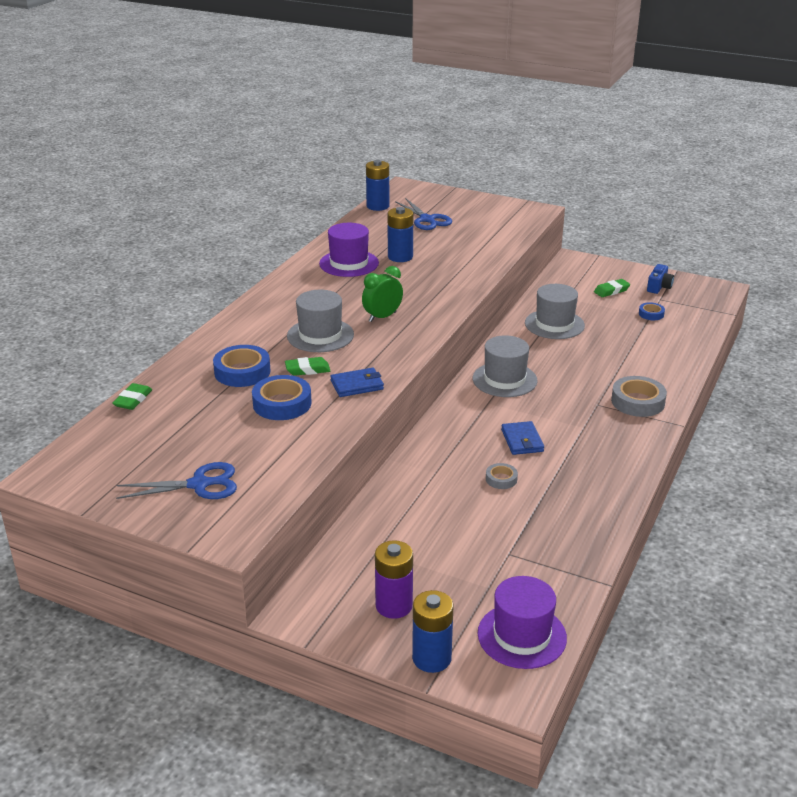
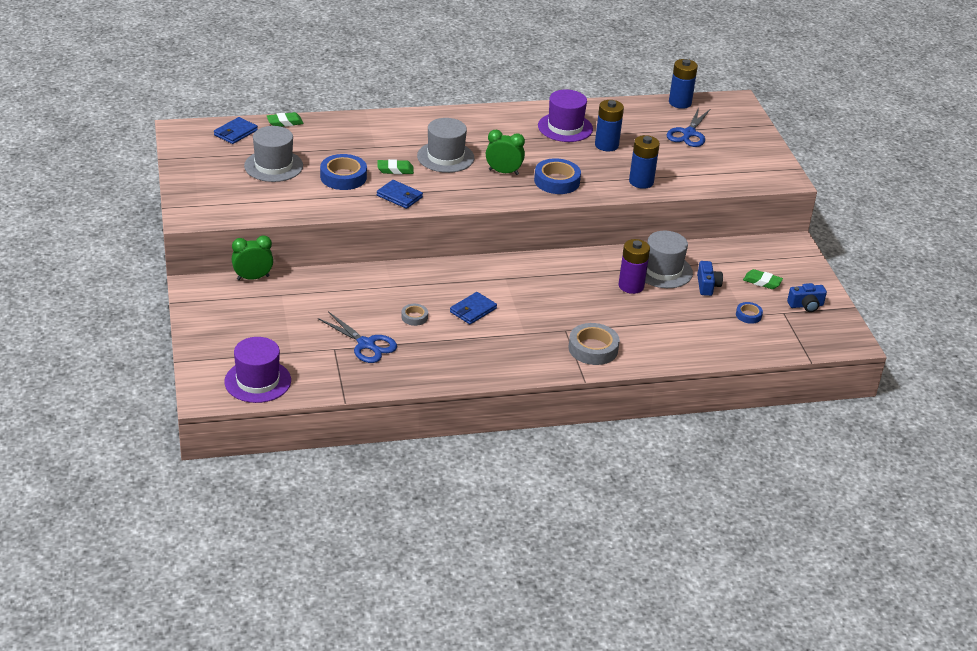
camera: 50 degrees right, 5 degrees up
(106, 439) = (235, 133): none -> blue wallet
(199, 484) = (226, 184): blue scissors -> blue scissors (366, 344)
(242, 372) = (363, 146): blue tape -> blue tape (557, 181)
(307, 370) = (395, 170): green eraser -> green eraser turned 45 degrees counterclockwise
(324, 560) = (253, 278): none -> green clock
(394, 606) = (236, 321): purple battery -> purple battery (631, 286)
(431, 658) = (204, 353): blue battery -> blue battery (641, 182)
(504, 379) = (546, 274): grey hat -> grey hat (273, 166)
(594, 314) = (707, 285): none -> blue camera

